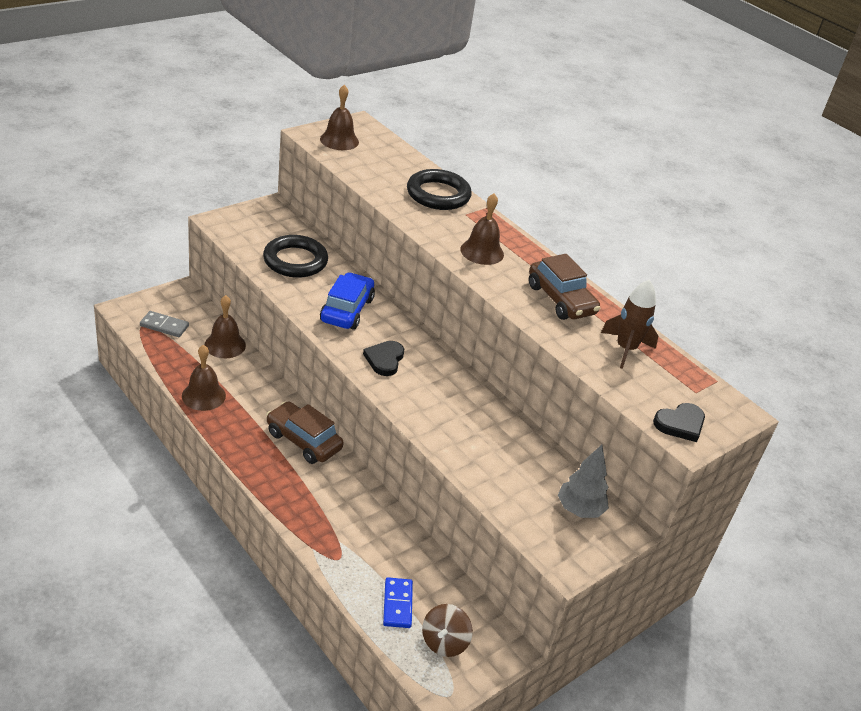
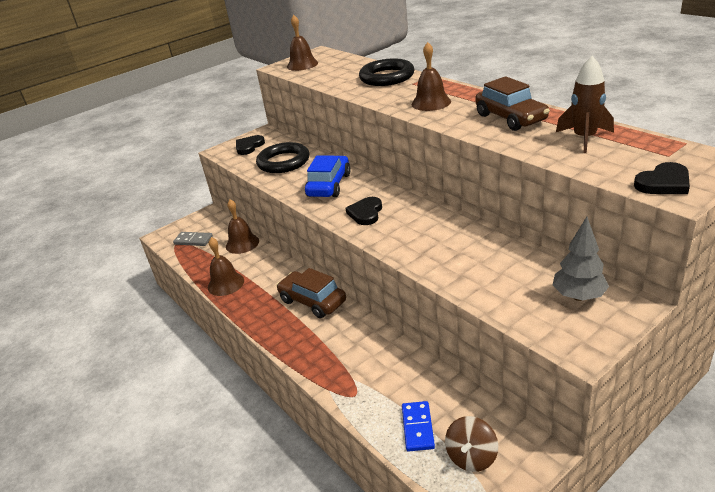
camera: 10 degrees right, 5 degrees down
(253, 225) = (249, 147): none -> black heart

